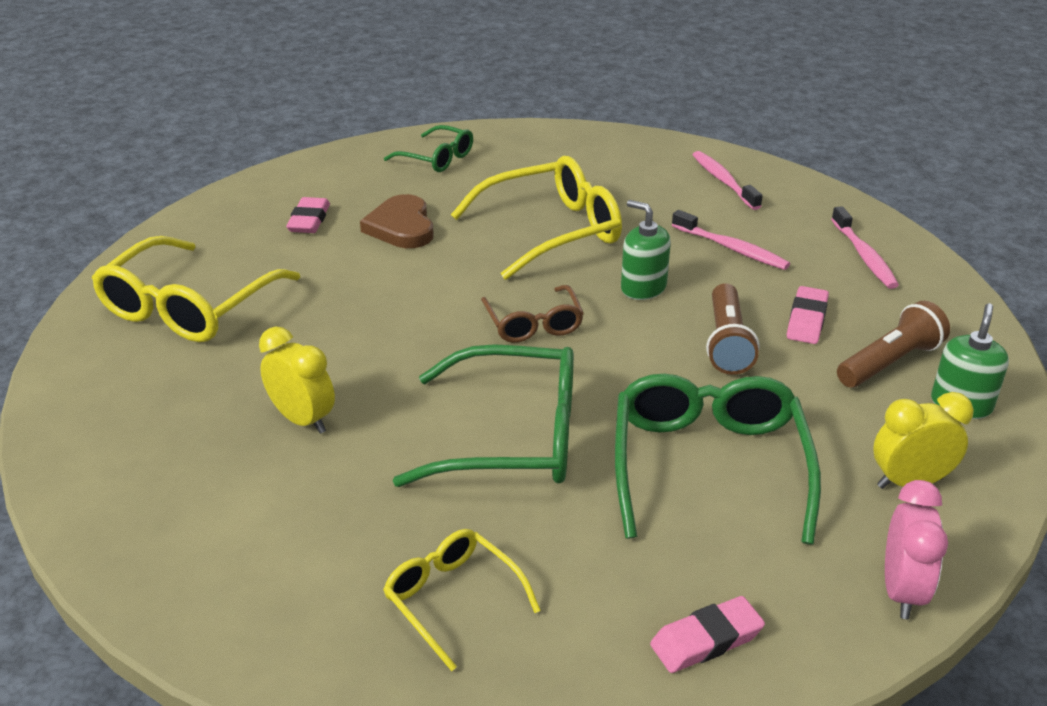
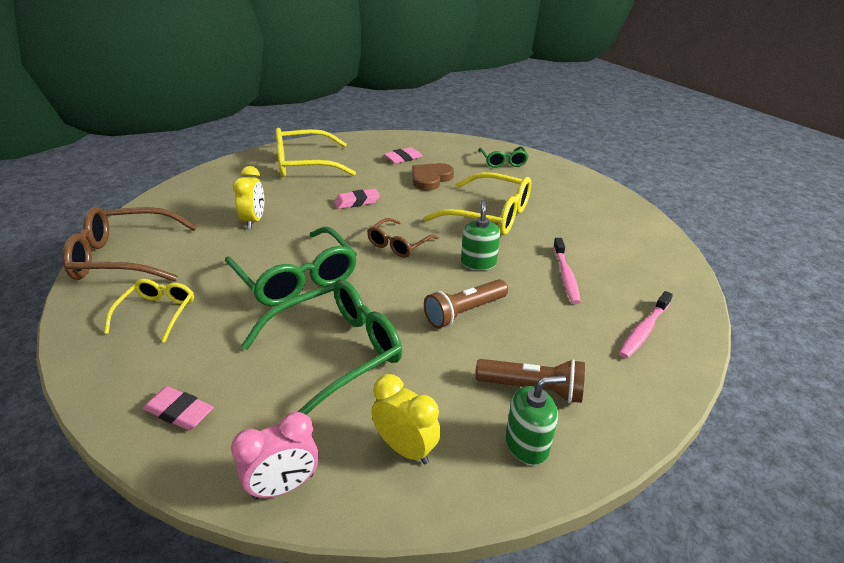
camera: 50 degrees right, 0 degrees up
(235, 594) = (124, 257): none -> brown glasses
(723, 181) = (634, 244): pink toothbrush -> none
(806, 320) = (531, 334): pink eraser -> pink eraser (357, 202)

